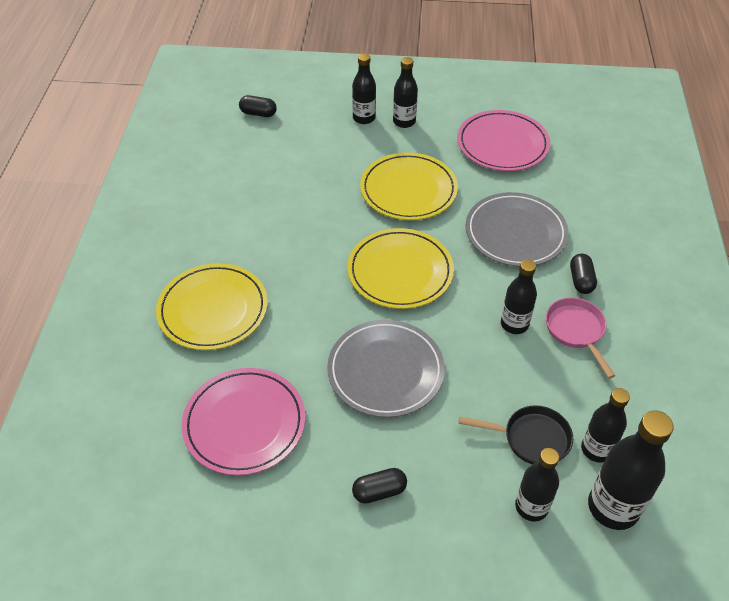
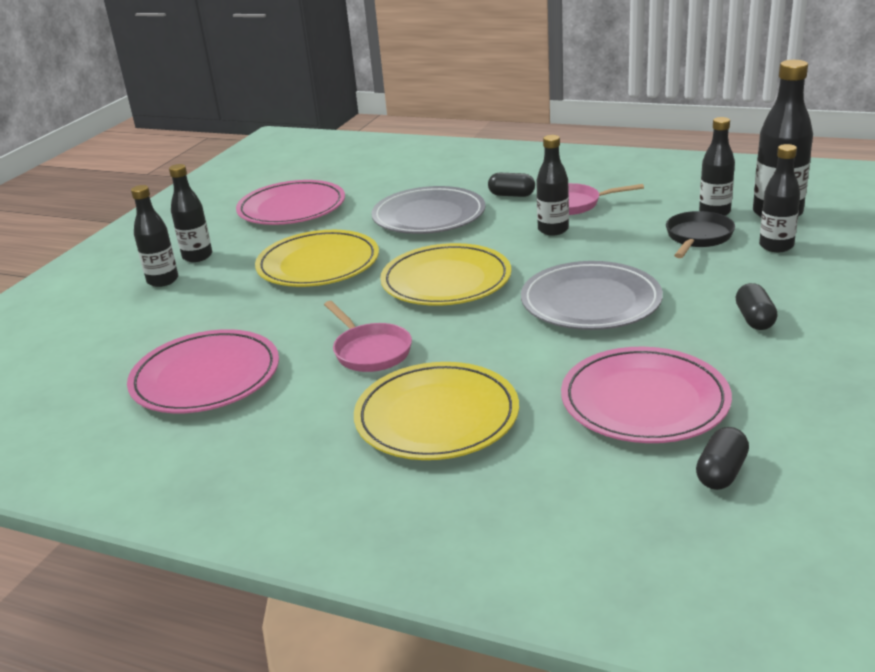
camera: 70 degrees left, 20 degrees down
(244, 184) = (206, 377): none -> pink plate
(258, 113) = (64, 357): black capsule -> black capsule (721, 472)
(288, 254) = (370, 351): none -> pink pan

